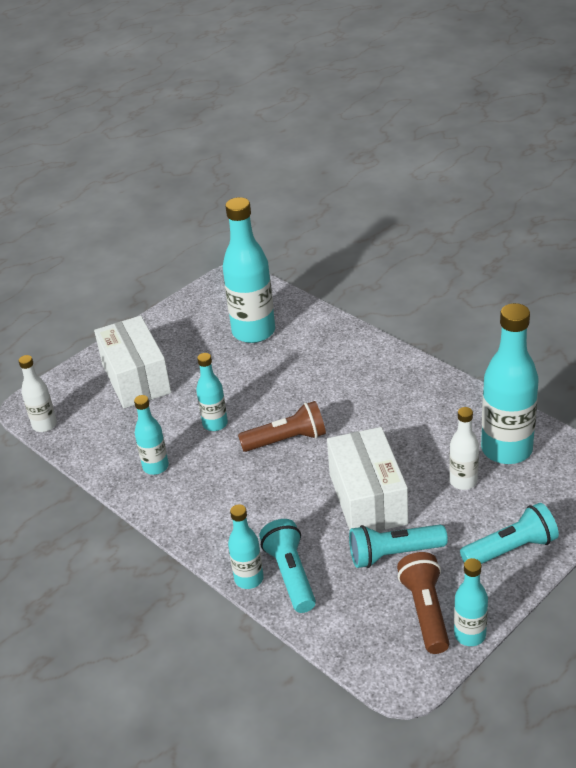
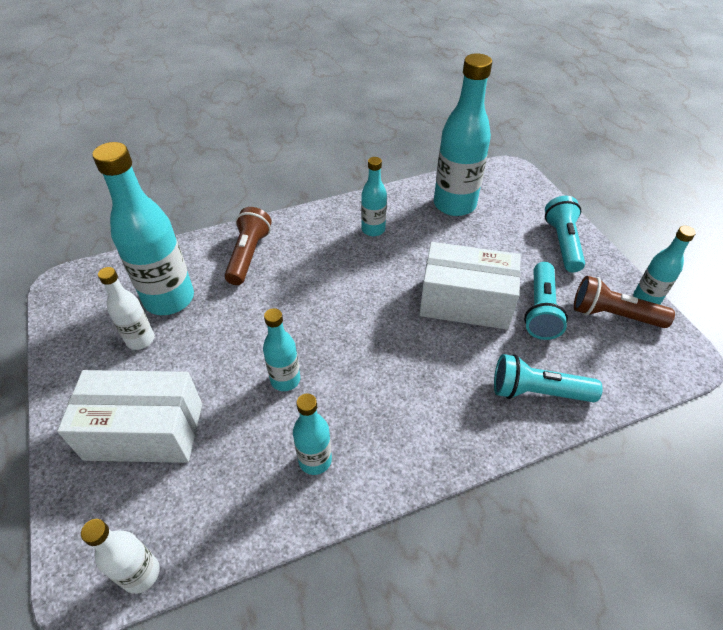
camera: 70 degrees left, 10 degrees up
(249, 579) = (530, 428): turquoise bottle -> turquoise bottle (373, 229)
(286, 440) = (352, 330): brown flashlight -> brown flashlight (248, 255)
(463, 481) = (476, 239): white bottle -> white bottle (140, 340)

